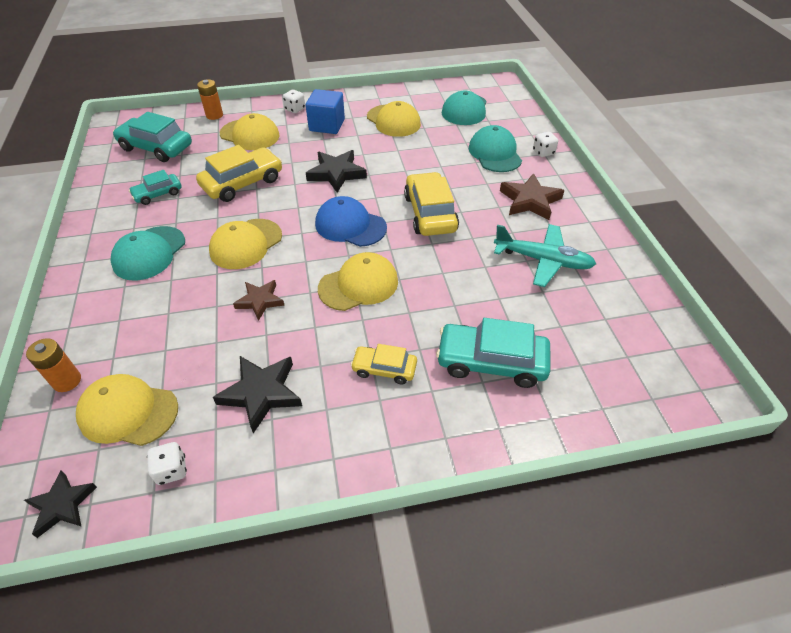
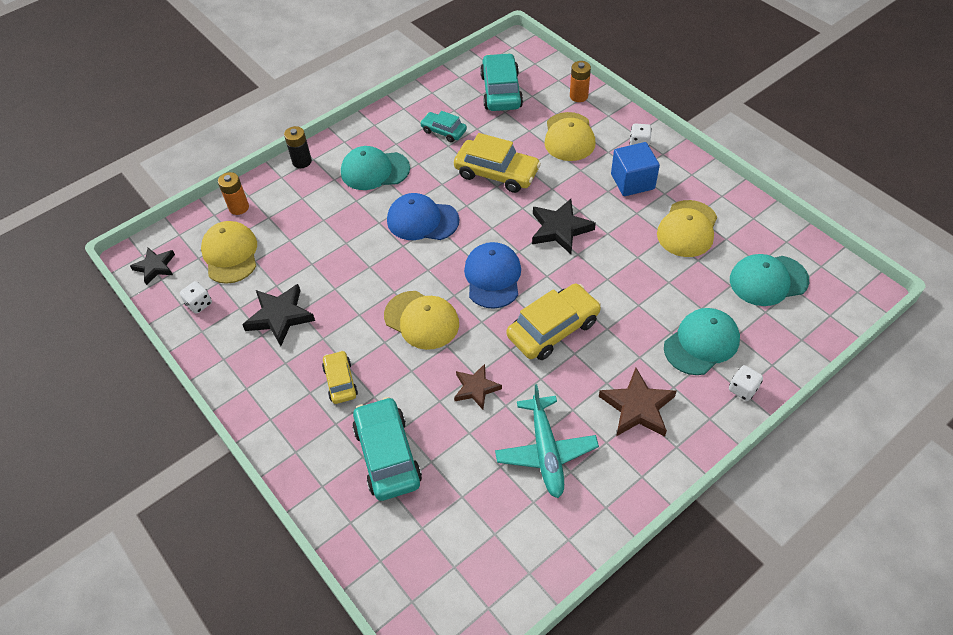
camera: 65 degrees right, 5 degrees up
(68, 303) = (302, 161): none -> black battery
(246, 244) = (422, 220): yellow cap -> blue cap
(260, 301) = (365, 265): brown star -> brown star (476, 388)

